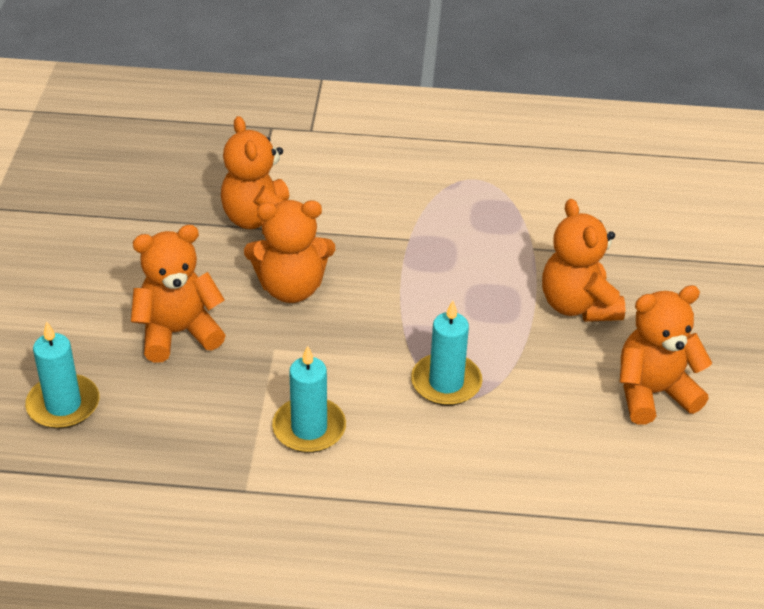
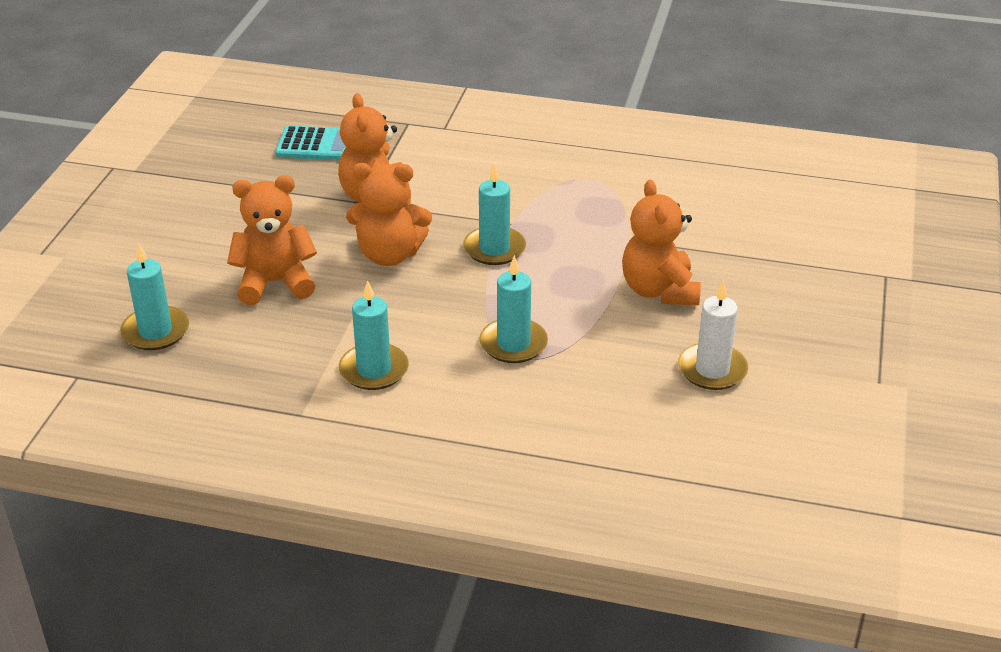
camera: 10 degrees right, 5 degrees down
(181, 161) = (316, 145): none -> turquoise calculator
(398, 271) = (494, 249): none -> turquoise candle
(653, 393) = (712, 370): orange teddy bear -> white candle

